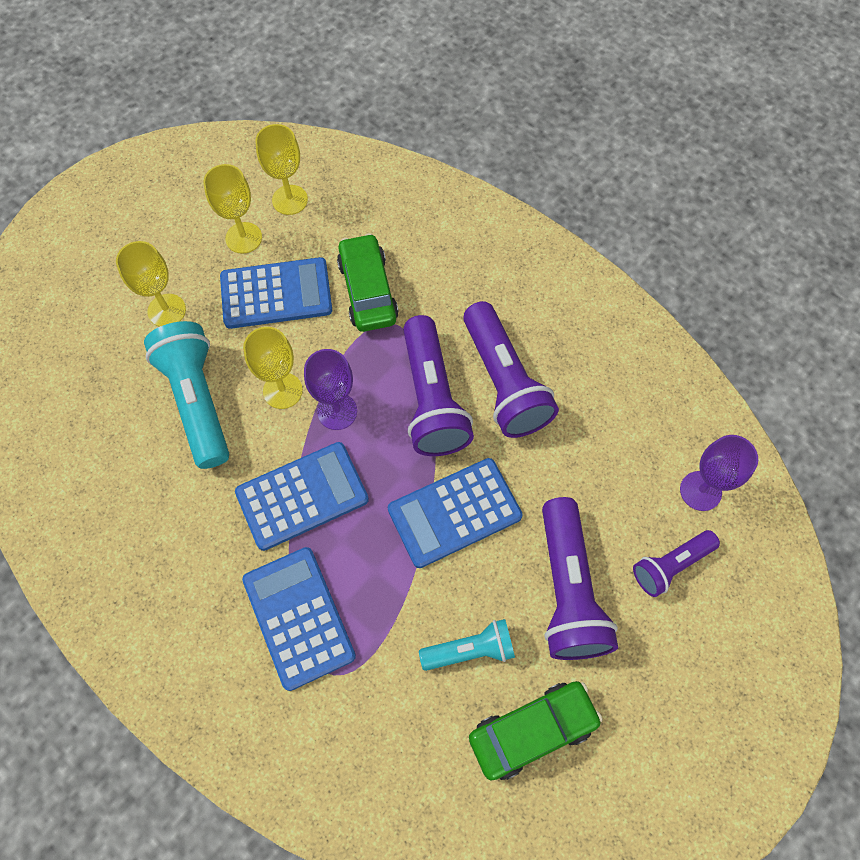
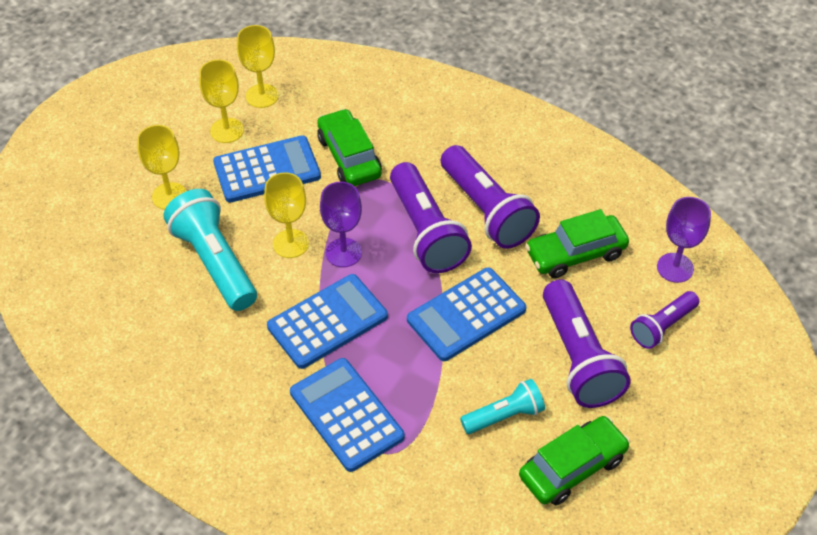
camera: 10 degrees left, 15 degrees down
(591, 454) = (575, 254): none -> green car

